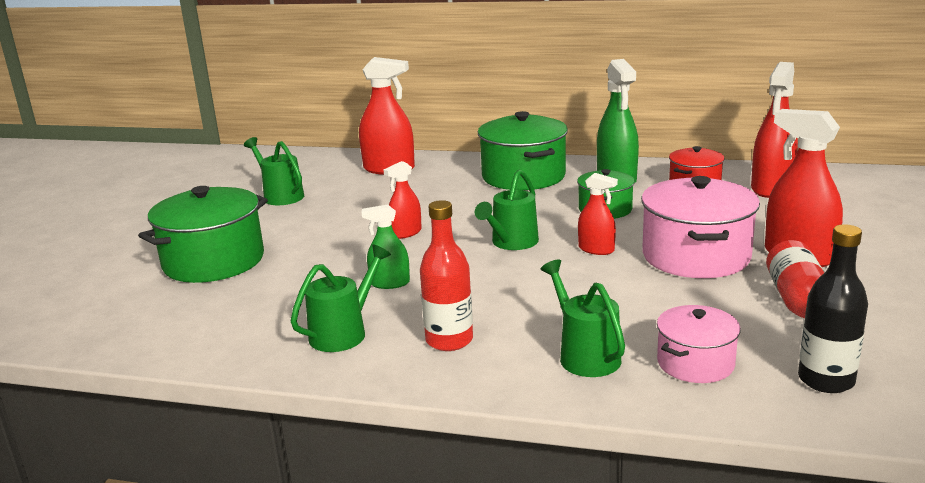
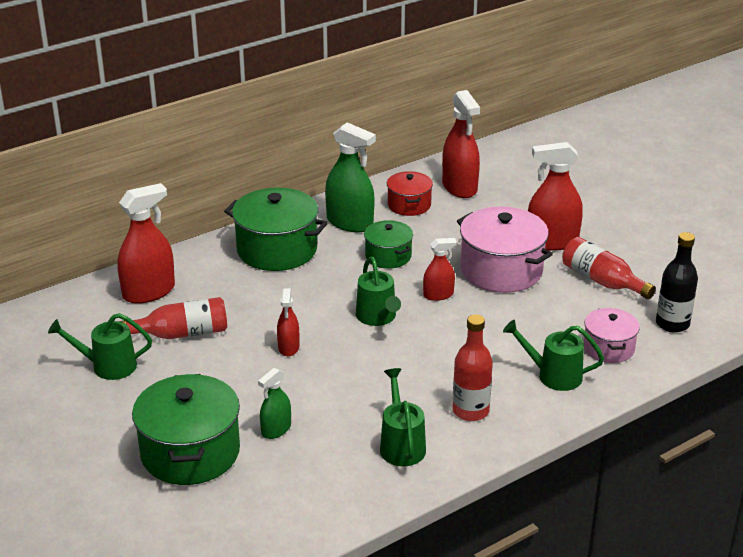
camera: 50 degrees left, 10 degrees up
(357, 197) = (181, 334): none -> red bottle
(390, 283) = (359, 394): green spray bottle -> green spray bottle (276, 429)

